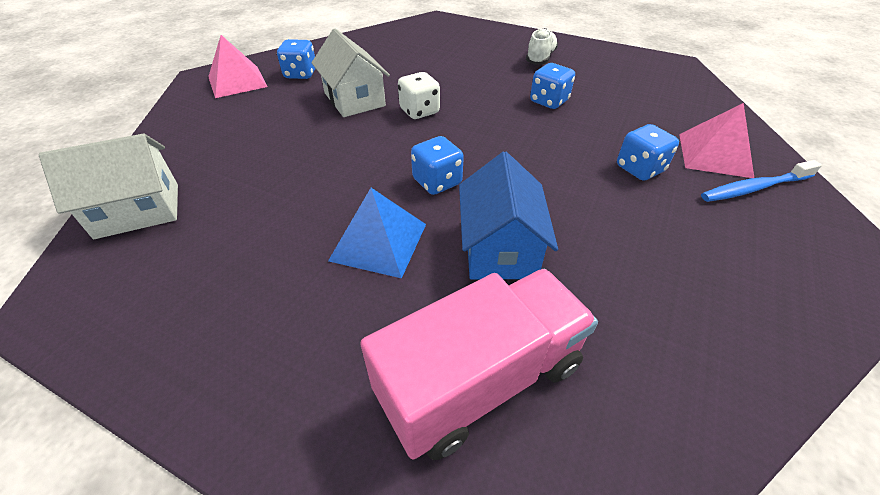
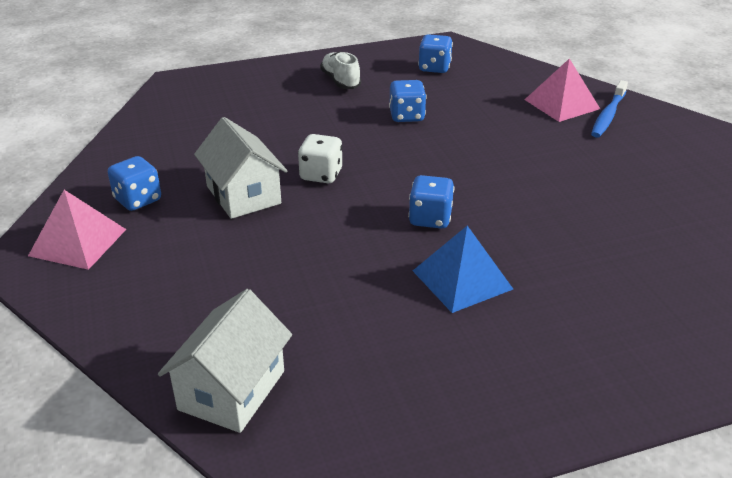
camera: 45 degrees left, 10 degrees down
(354, 99) = (243, 195): white house -> white house turned 45 degrees clockwise
(480, 379) = (635, 304): pink truck -> none
(499, 248) = (537, 234): blue house -> none
(639, 169) = (536, 136): blue dice -> blue dice (434, 68)

